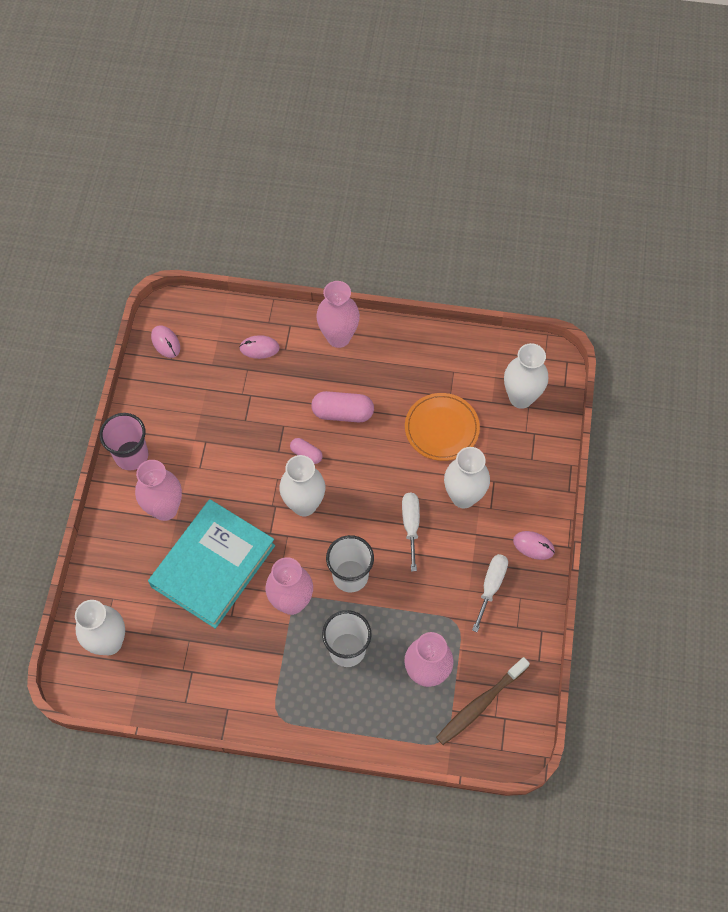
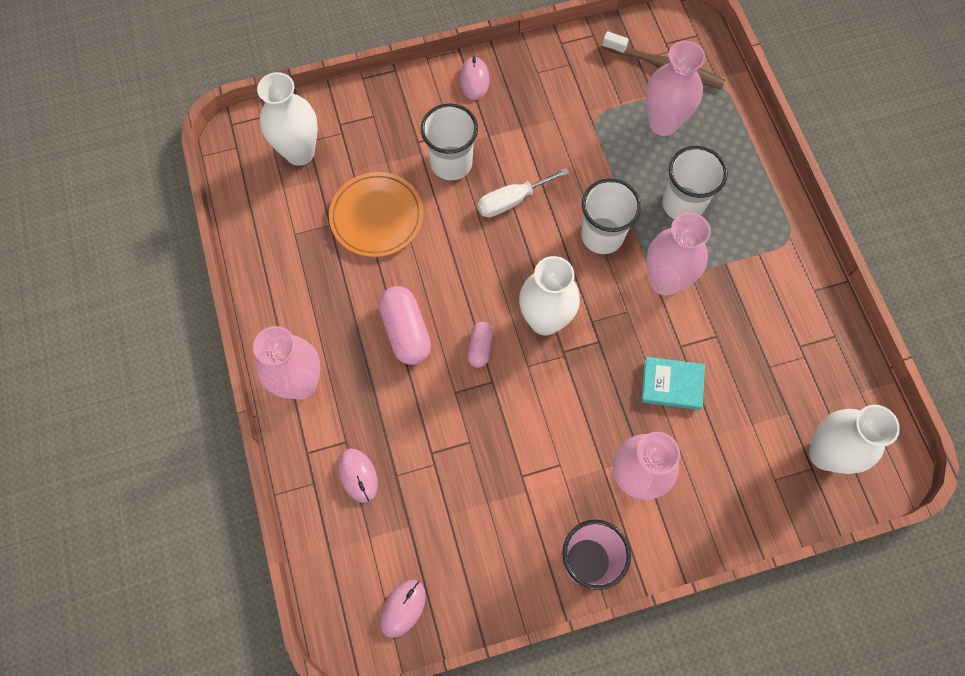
camera: 115 degrees left, 5 degrees up
(213, 566) = (672, 385): turquoise book -> turquoise book, size x0.44
(463, 497) = (451, 163): white vase -> white cup
(491, 586) = (539, 101): white screwdriver -> none

